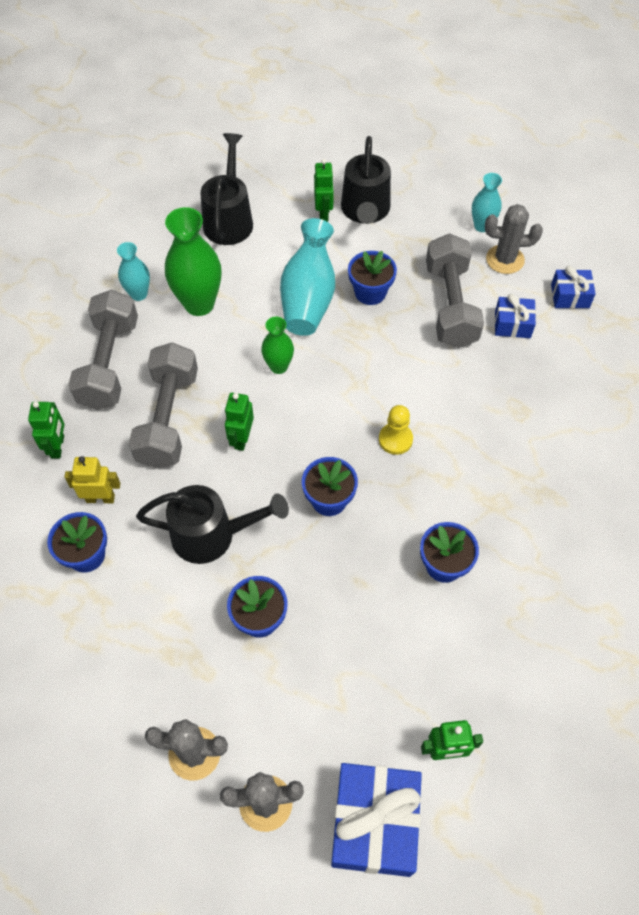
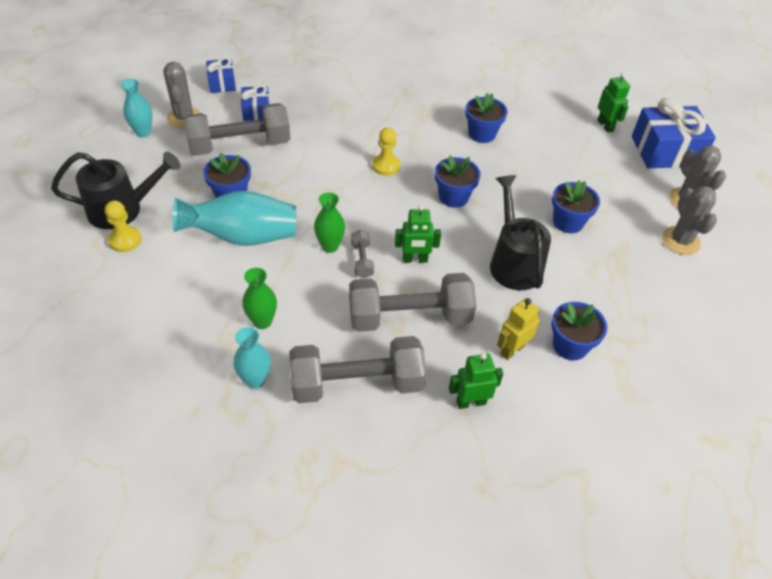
camera: 105 degrees left, 10 degrees down
(100, 498) = (512, 350): yellow robot -> yellow robot turned 60 degrees clockwise
(199, 304) = (262, 321): green vase -> green vase, size x0.56
(229, 219) = (133, 319): black watering can -> none
(252, 391) = (362, 260): none -> grey dumbbell
(324, 213) = (125, 240): green robot -> yellow pawn

